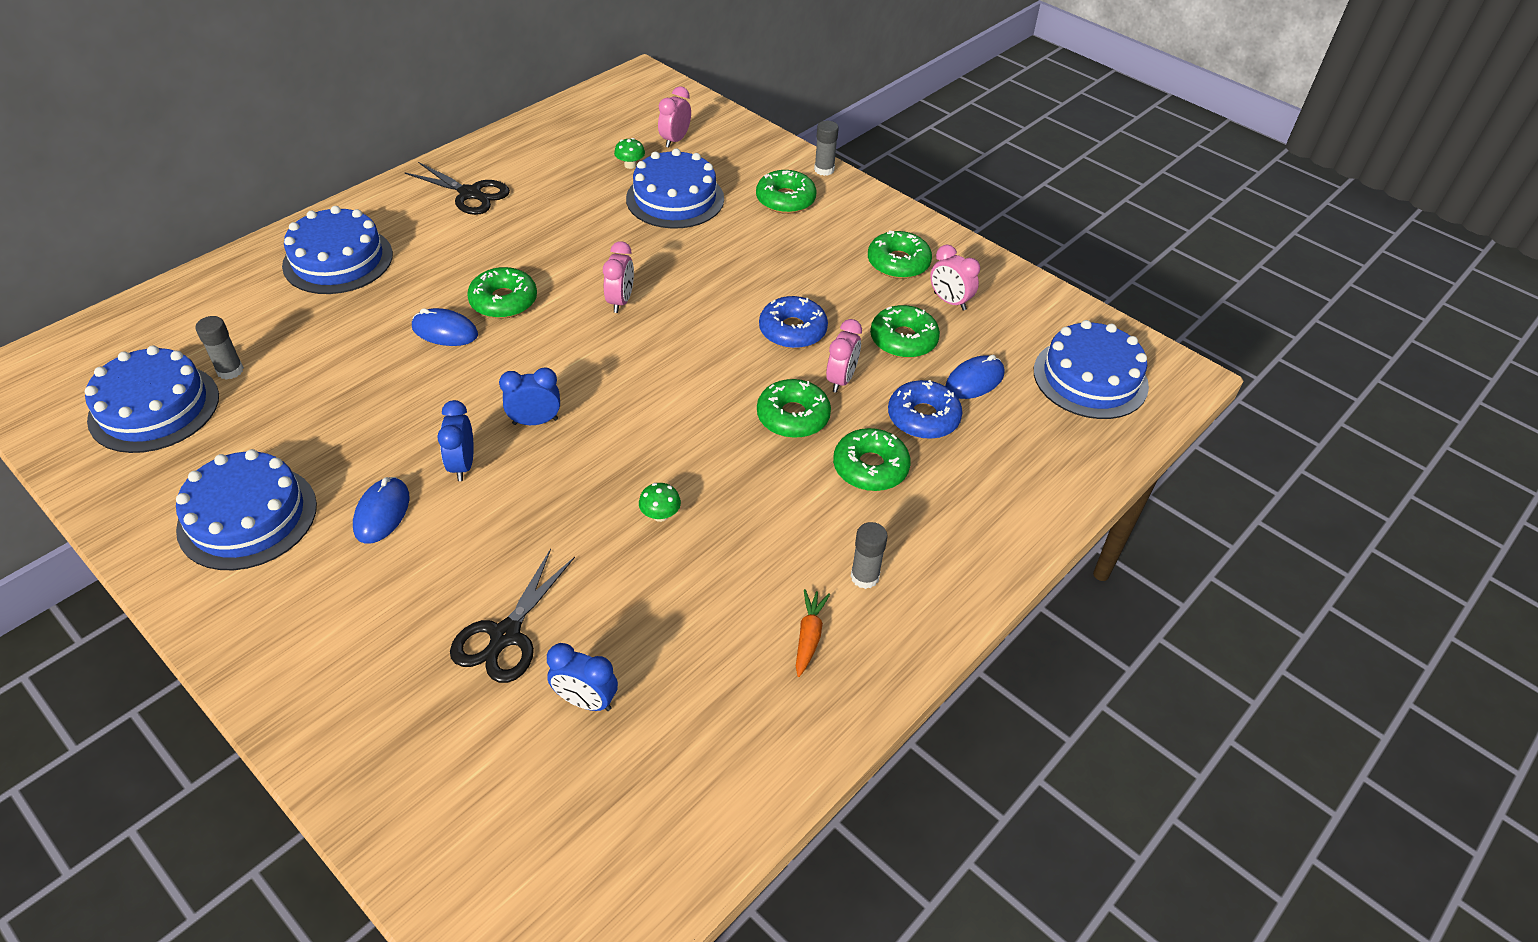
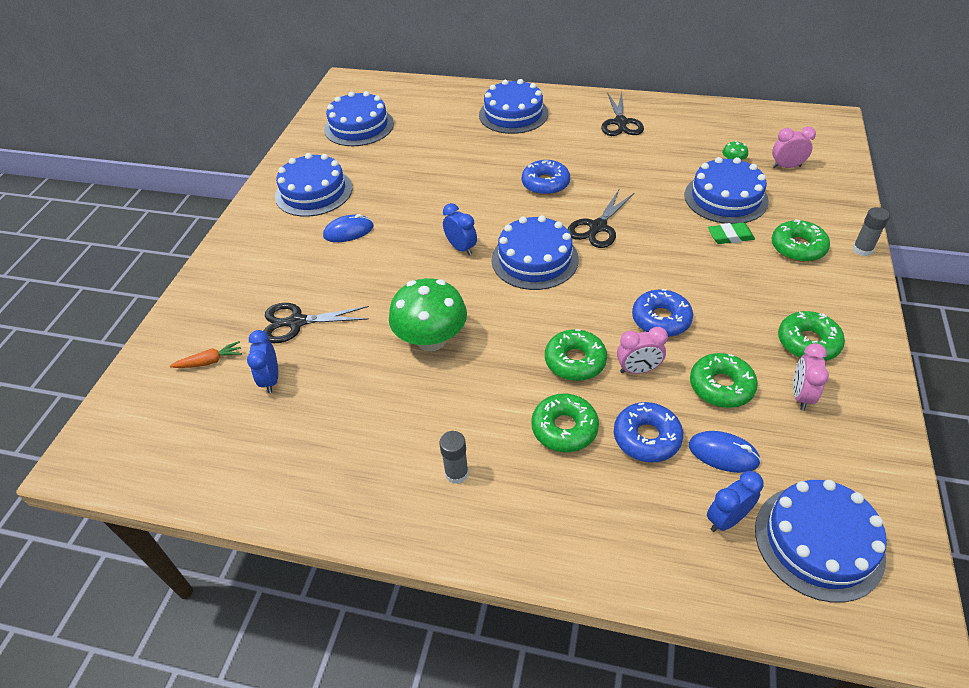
camera: 65 degrees right, 0 degrees up
(230, 370) = (402, 131): grey glue stick -> none
(445, 331) = (498, 177): blue mouse -> none
(462, 465) = (404, 240): blue clock -> blue clock (726, 519)
(503, 301) = (545, 184): green donut -> blue donut
(619, 372) = (534, 259): none -> blue cake
(620, 301) = (597, 227): pink clock -> black scissors
(660, 515) = (431, 339): green mushroom -> green mushroom, size x2.47
(730, 227) = (730, 236): none -> green eraser
(809, 636) = (383, 465): orange carrot -> orange carrot (210, 361)

